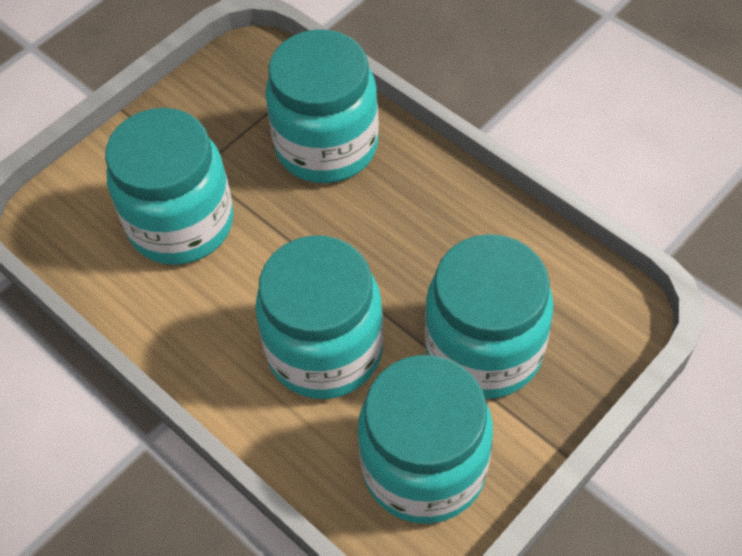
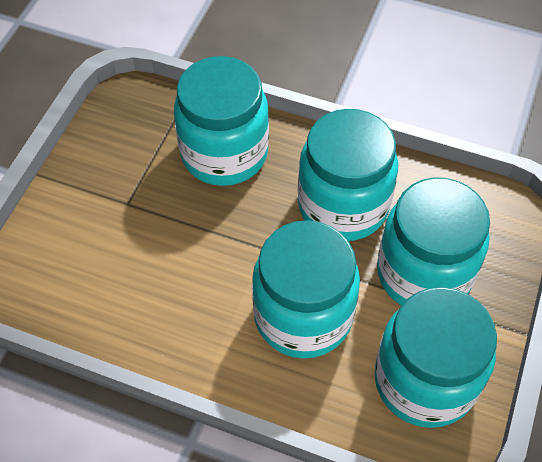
camera: 25 degrees left, 0 degrees up
(181, 223) = (135, 252): turquoise jar -> turquoise jar (343, 206)

